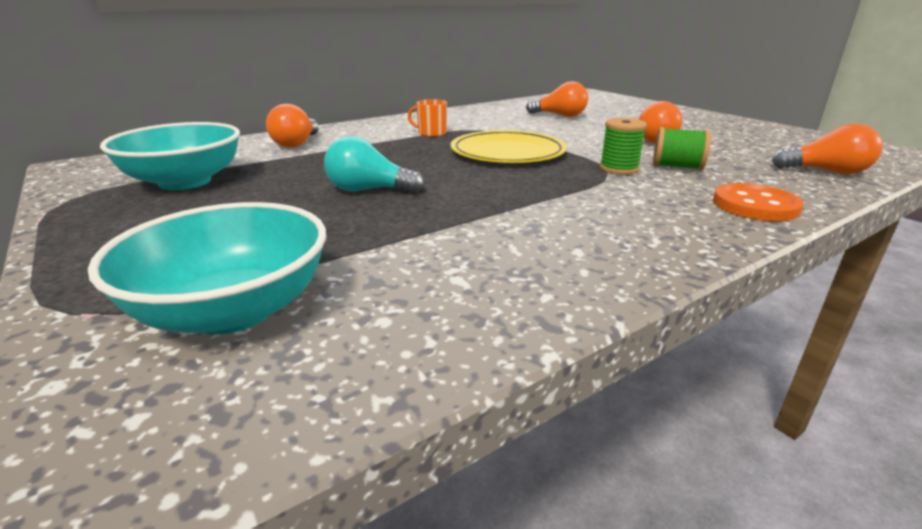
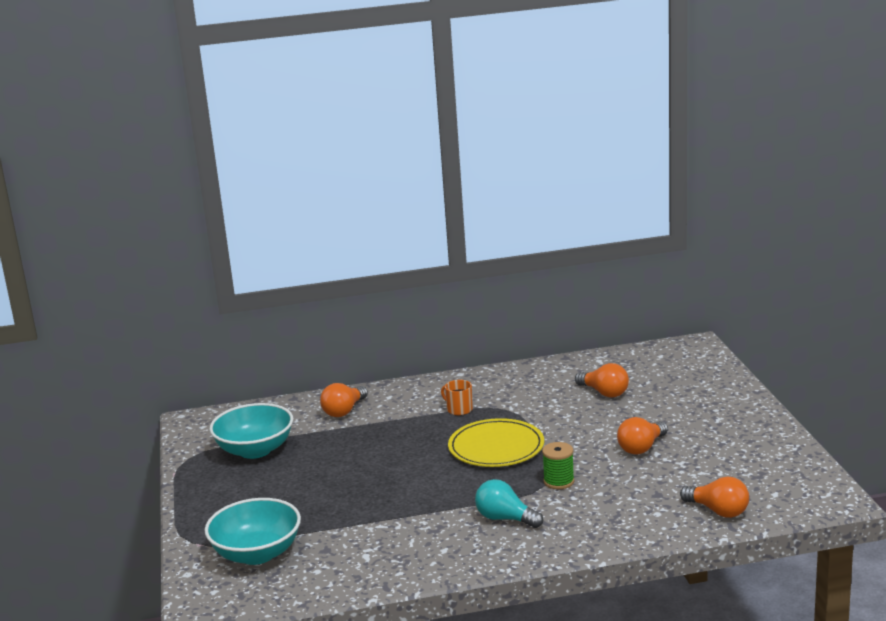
camera: 25 degrees right, 5 degrees down
(368, 190) = (364, 478): turquoise light bulb -> turquoise light bulb (505, 519)
(676, 167) = (607, 486): green spool -> none
(755, 205) = (602, 534): orange button -> none

